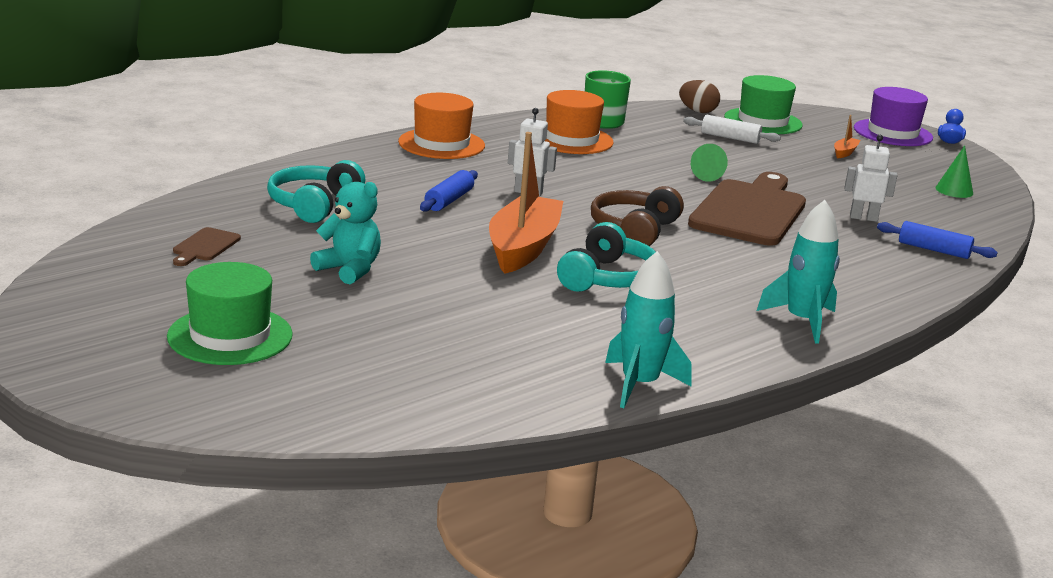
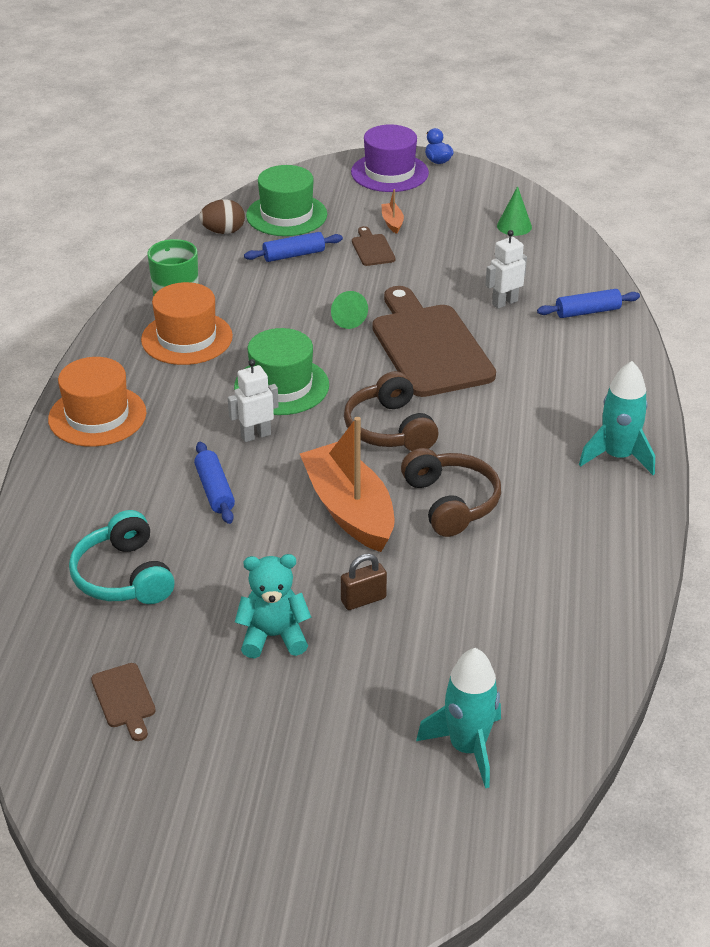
camera: 40 degrees left, 15 degrees up
(230, 336) = (311, 785): green hat -> green hat (281, 386)
(444, 285) = (363, 600): none -> brown padlock
(607, 278) = (451, 502): turquoise headphones -> brown headphones
(639, 384) = (621, 605): turquoise rocket -> turquoise rocket (467, 747)
(730, 138) = (294, 255): white rolling pin -> blue rolling pin
(801, 157) = (372, 249): none -> brown cutting board

